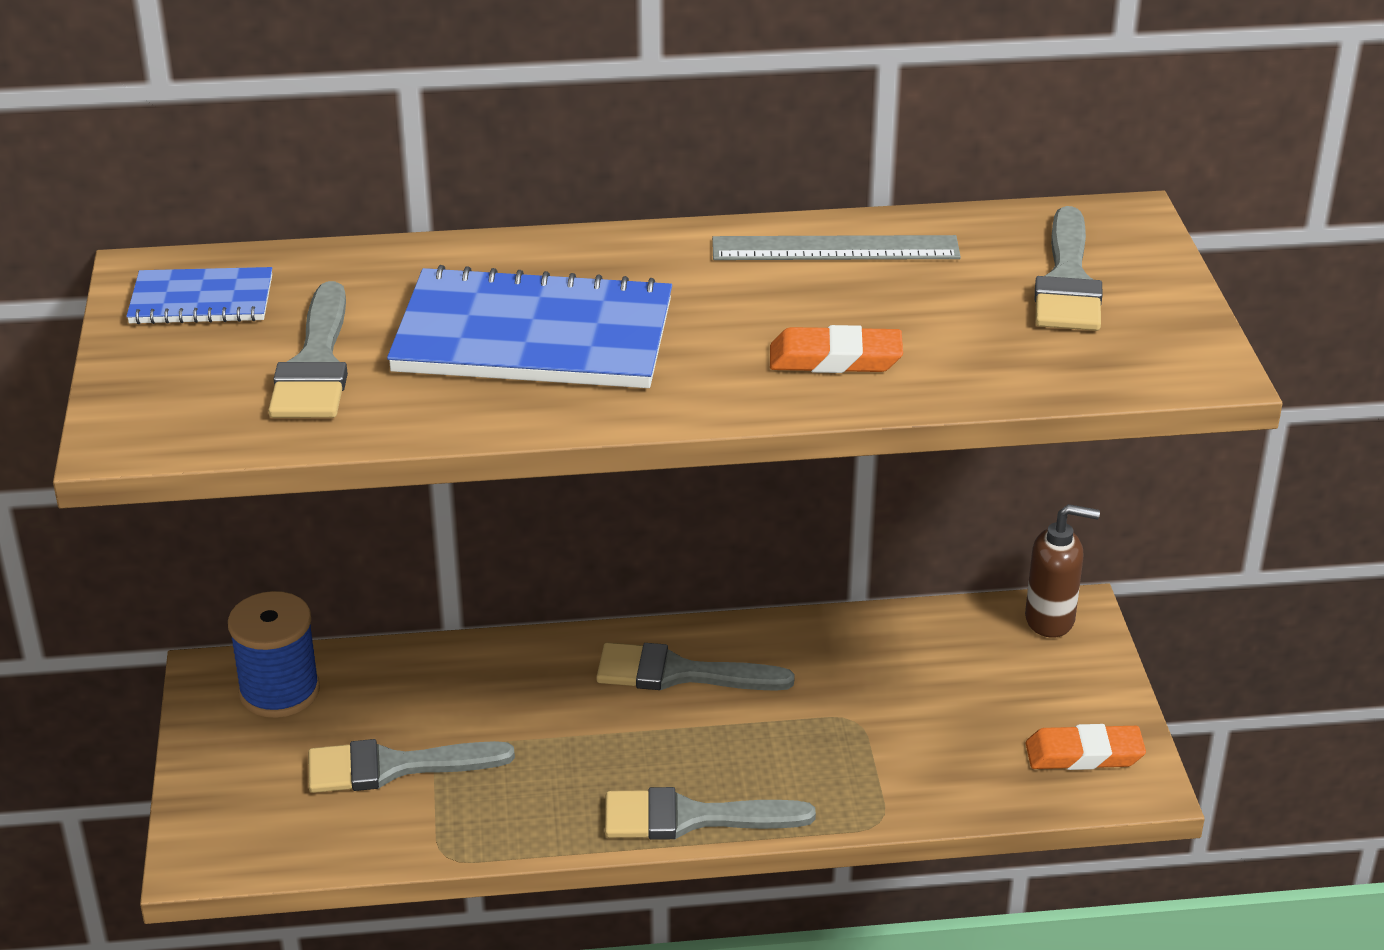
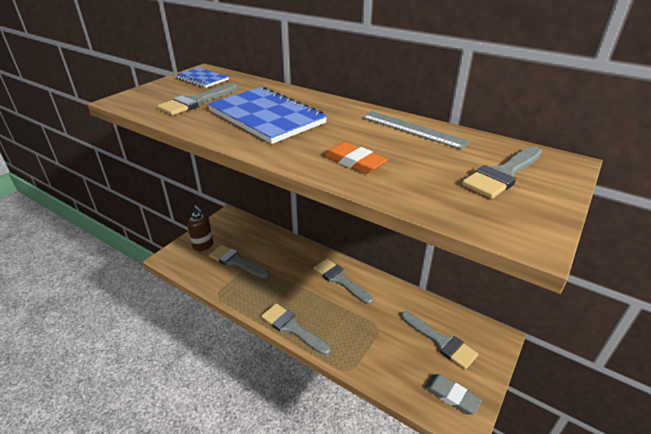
camera: 40 degrees right, 0 degrees up
(279, 691) = (236, 227): blue spool -> none
(987, 678) = (441, 342): none -> grey brush
(1050, 620) = (487, 334): brown soap dispenser -> brown soap dispenser (203, 245)
(1084, 754) = (451, 396): orange eraser -> grey eraser

